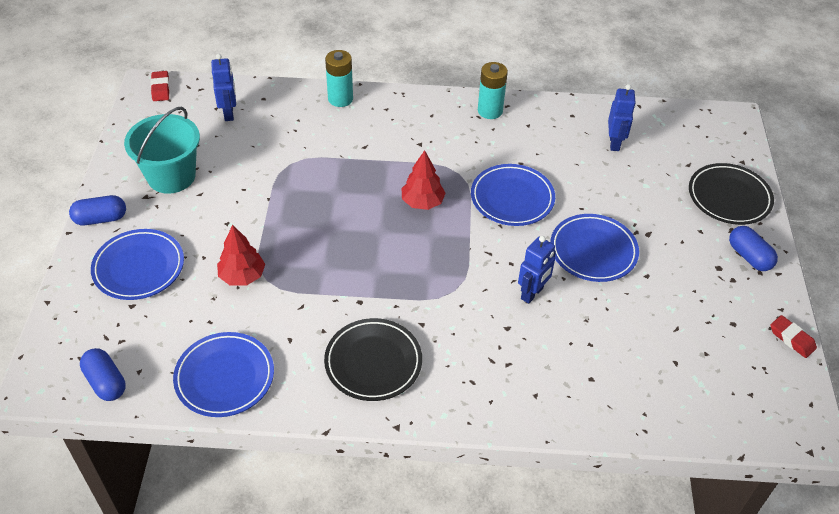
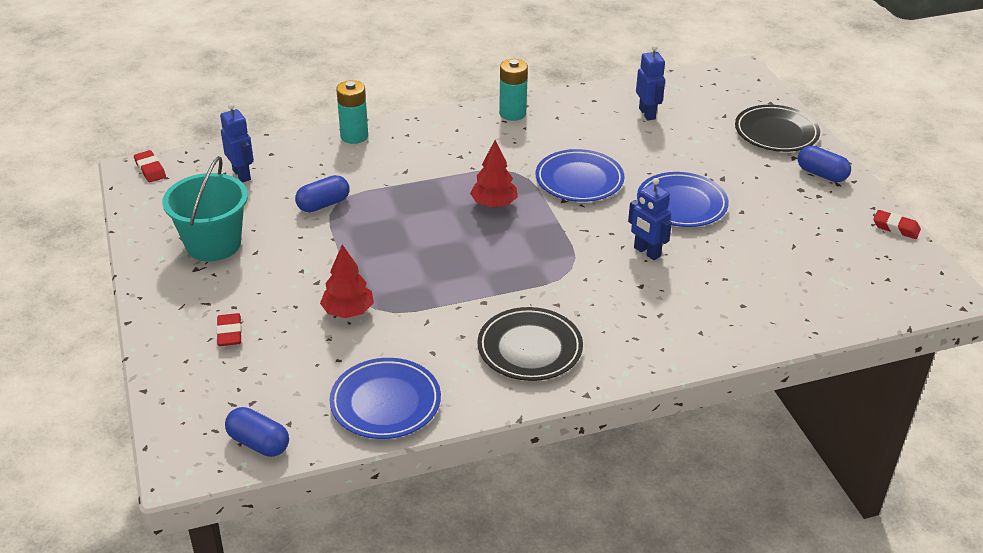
camera: 20 degrees left, 10 degrees down
(100, 219) = (157, 301): blue capsule -> blue capsule (323, 204)
(139, 267) = (229, 333): blue plate -> red eraser
(532, 293) = (646, 252): blue robot -> blue robot turned 120 degrees clockwise

